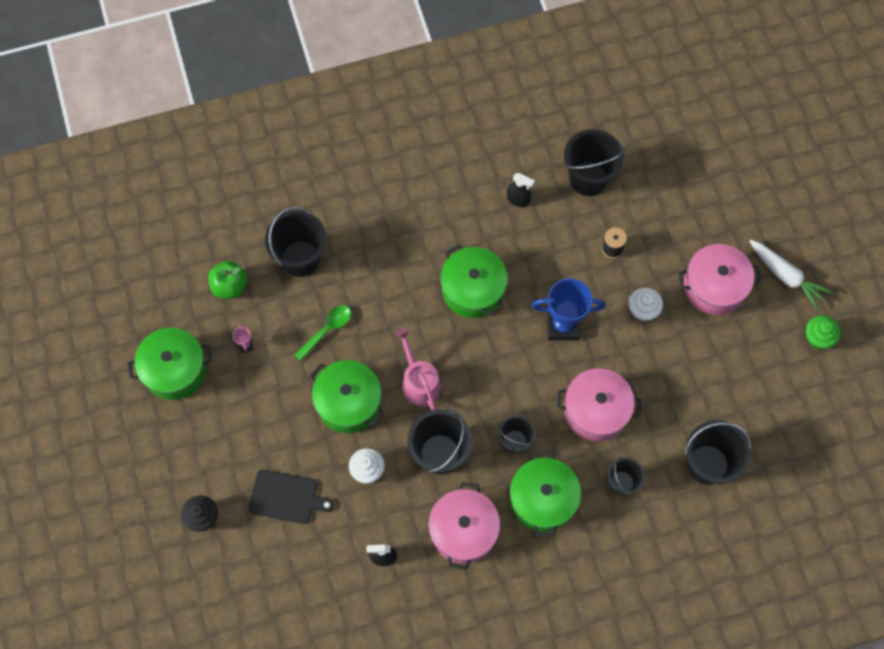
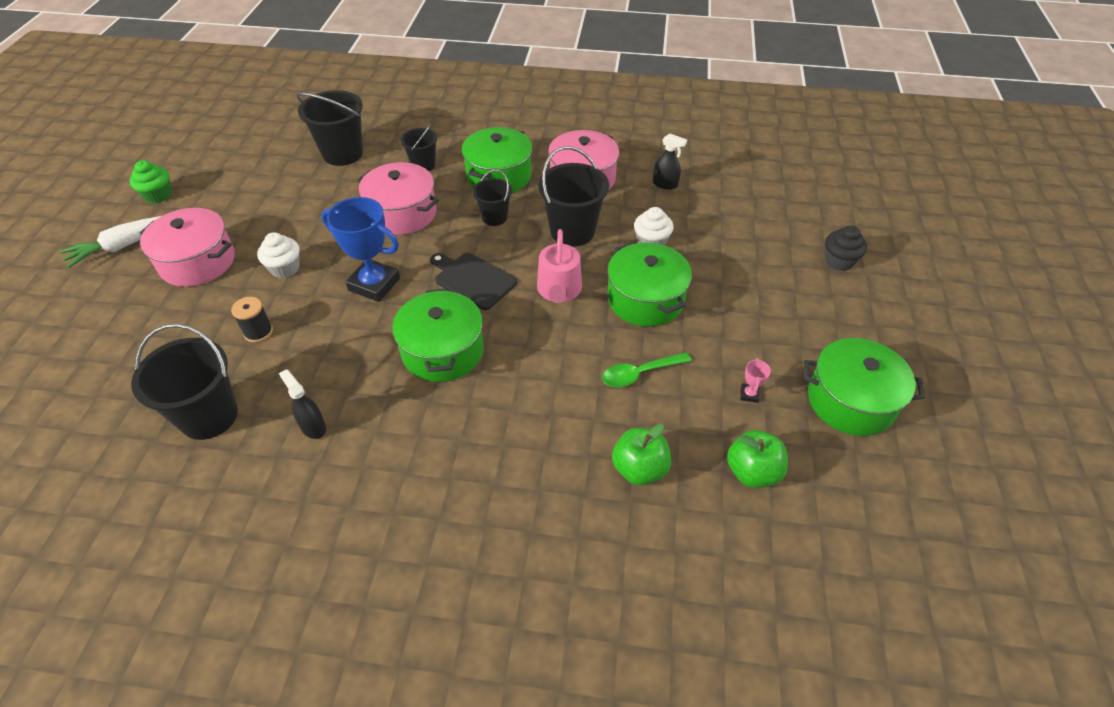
camera: 155 degrees left, 20 degrees down
(286, 497) = (744, 249): black cutting board -> black cutting board (473, 279)
(300, 258) = (639, 469): black bucket -> green apple
(786, 276) = (124, 246): white carrot -> white carrot turned 105 degrees counterclockwise

